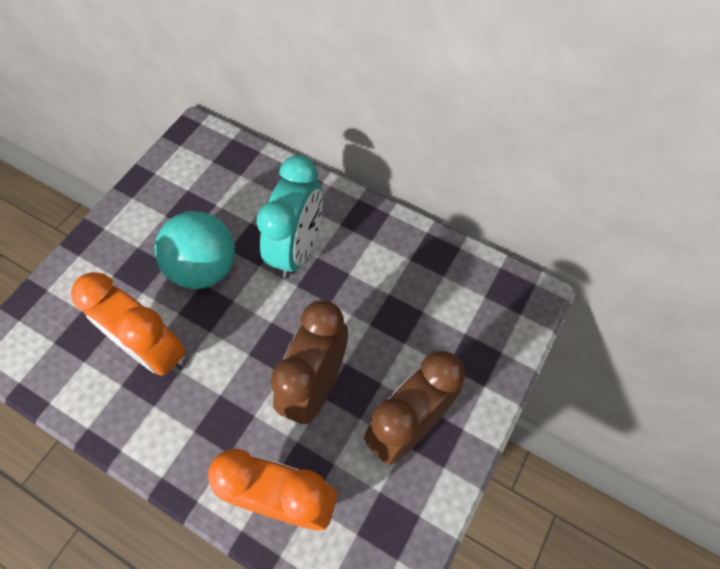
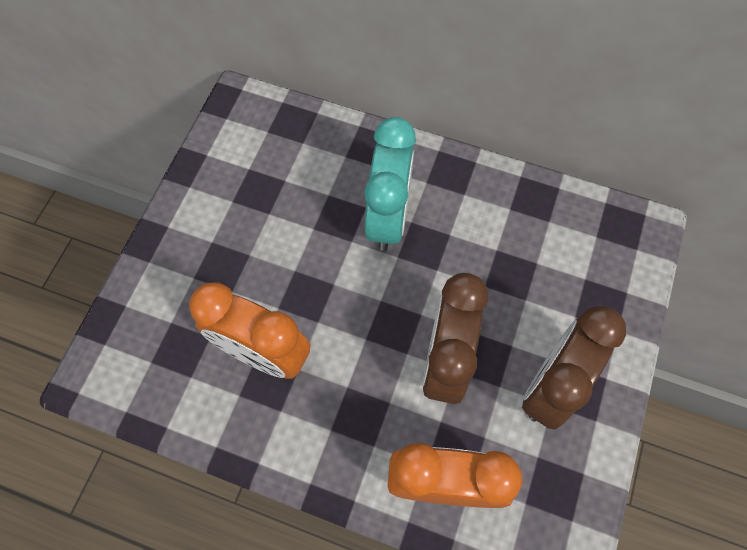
camera: 10 degrees left, 5 degrees up
(204, 268) = (293, 254): turquoise ball -> none

